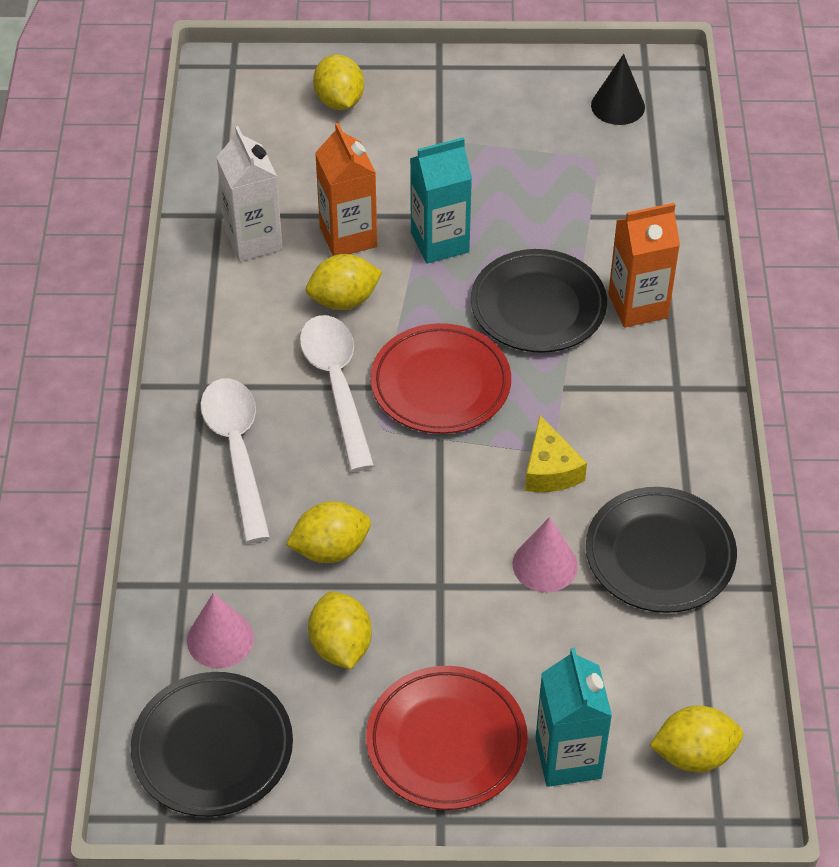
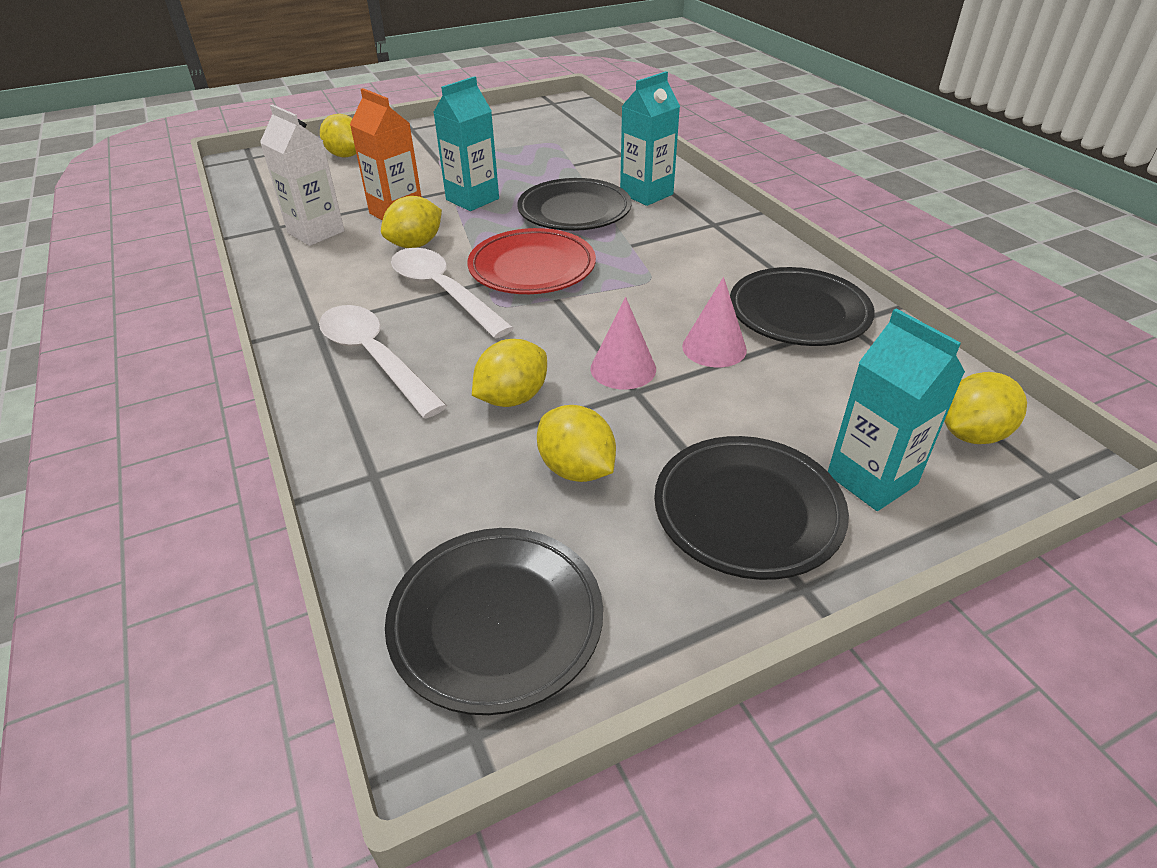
camera: 25 degrees left, 10 degrees down
(220, 639) = (442, 509): pink cone -> pink cone (623, 368)
(446, 742) = (747, 511): red plate -> black plate
(550, 469) = (663, 290): yellow cheese -> none
(617, 106) = (549, 119): black cone -> none
(638, 306) = (646, 194): orange carton -> turquoise carton

